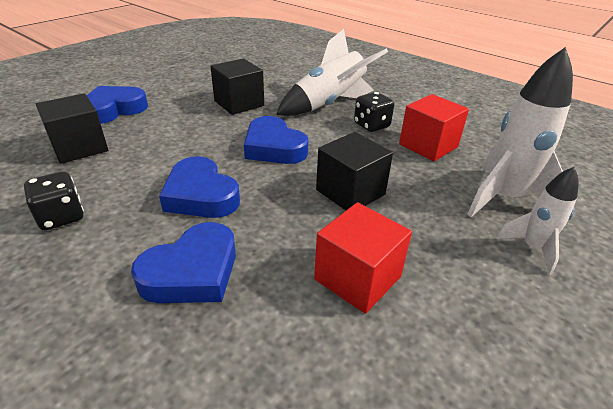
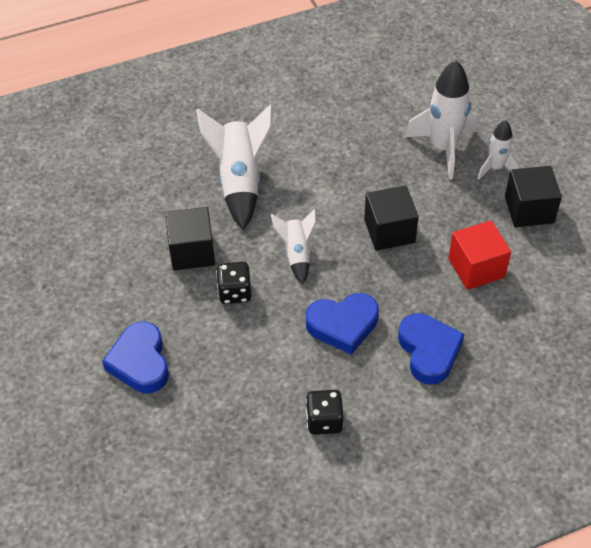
camera: 60 degrees left, 15 degrees up
(79, 147) = (211, 400): black cube -> black cube (529, 209)
(274, 147) = (297, 254): blue heart -> white rocket
(371, 125) = (299, 169): black dice -> black dice (234, 292)
(428, 145) = (354, 149): red cube -> none

